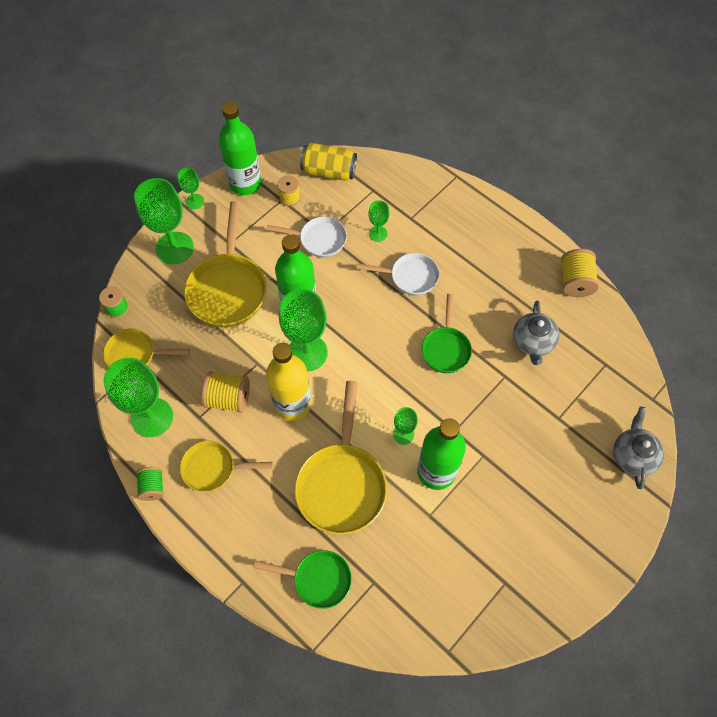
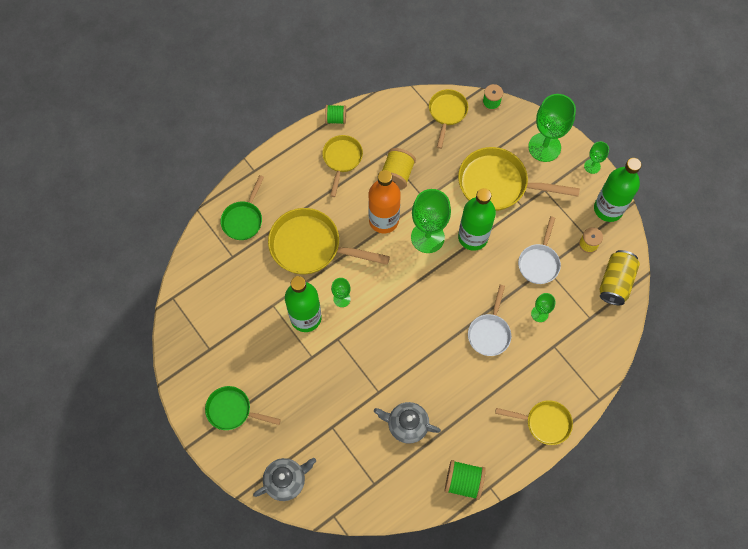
camera: 100 degrees right, 5 degrees up
(152, 417) = (391, 121): green goblet -> none
(292, 404) = (383, 220): yellow bottle -> orange bottle
(446, 348) = (413, 348): green pan -> green pan (232, 410)
(493, 219) = (544, 423): none -> yellow pan
(575, 282) = (463, 482): yellow spool -> green spool
(633, 455) = (286, 480): grey teapot -> grey teapot turned 45 degrees counterclockwise

